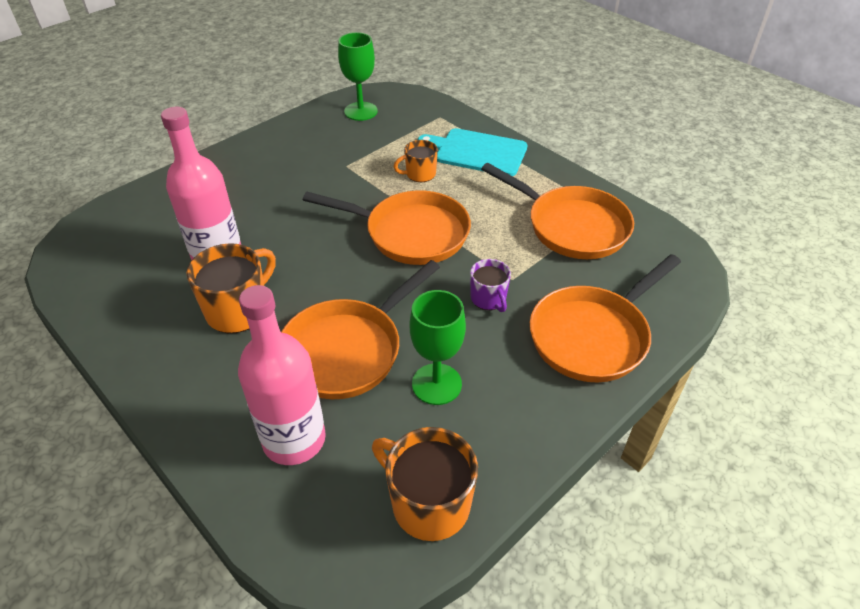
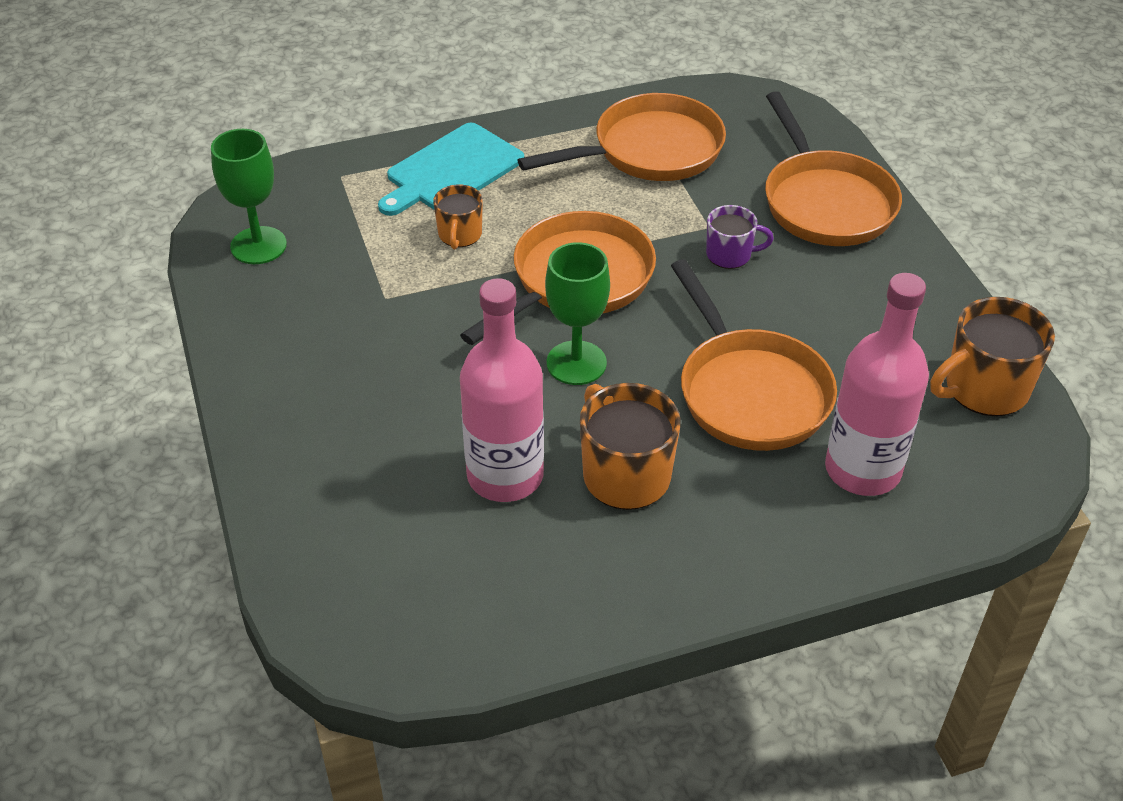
camera: 65 degrees left, 0 degrees up
(436, 384) = (836, 336): green goblet -> green goblet (576, 363)

